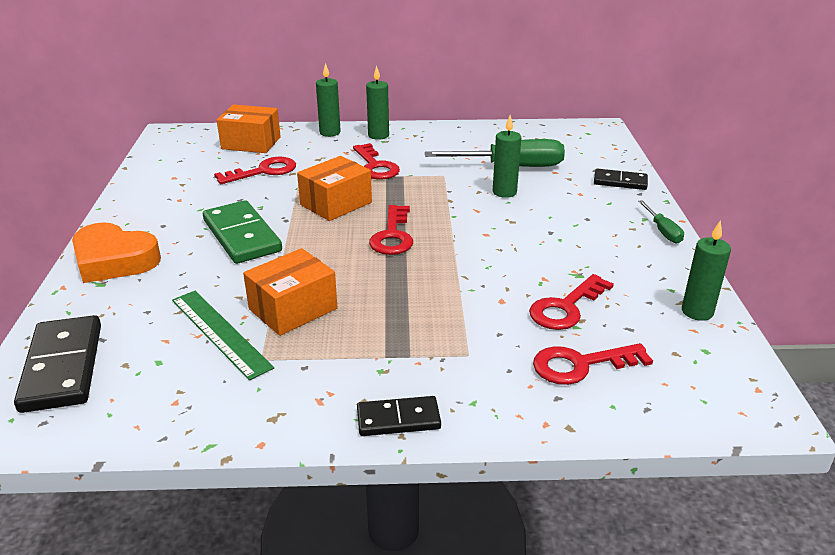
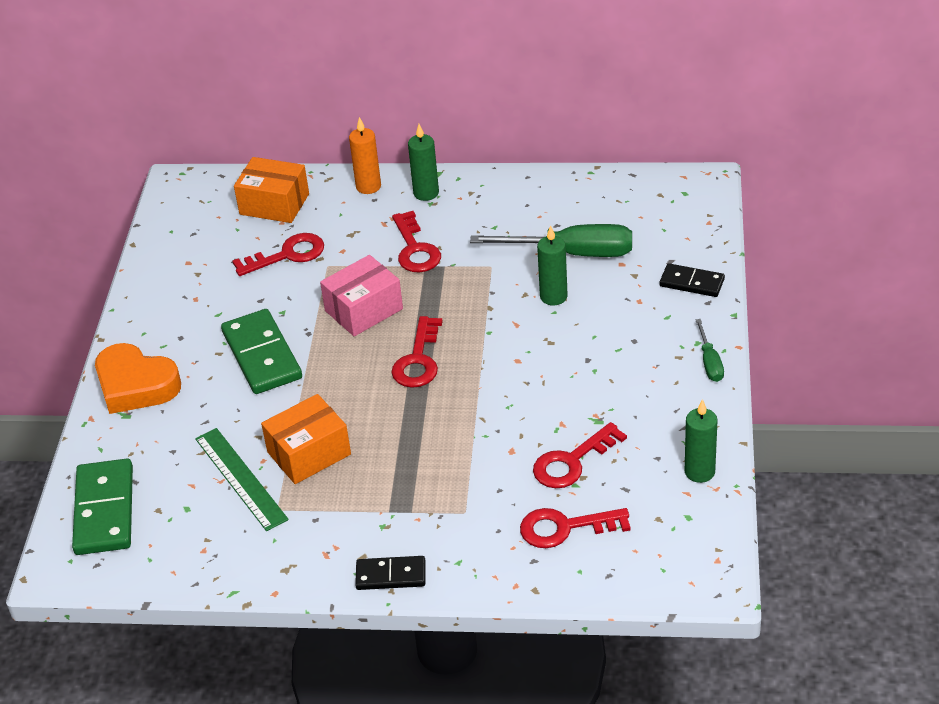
camera: 10 degrees right, 10 degrees up
(63, 367) = (104, 510): black domino -> green domino
(330, 133) = (368, 186): green candle -> orange candle
(336, 203) = (364, 310): orange box -> pink box

